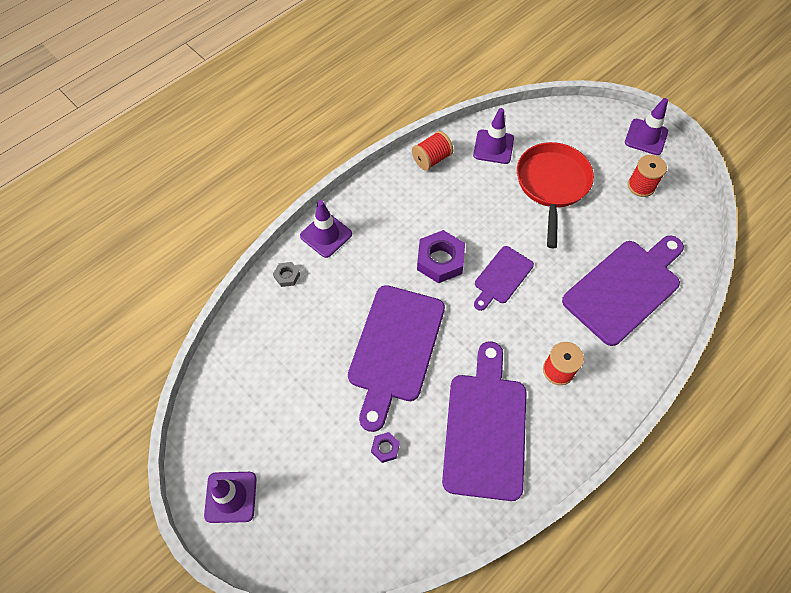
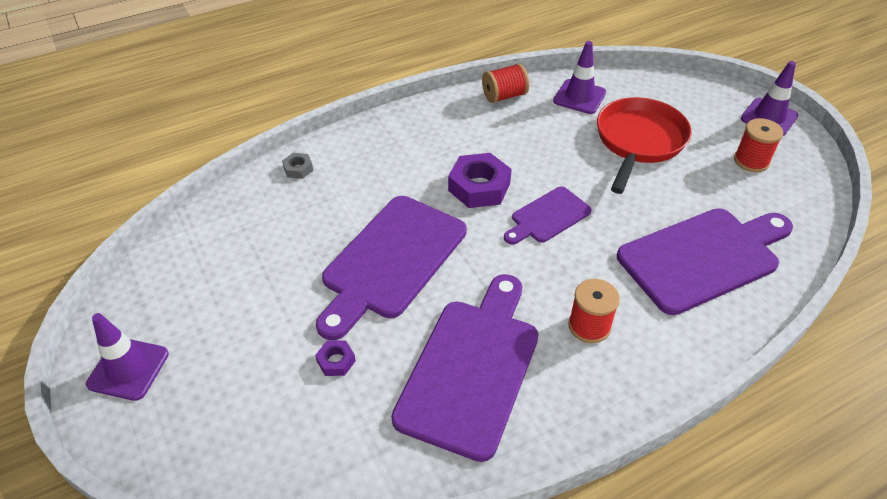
camera: 15 degrees right, 15 degrees down
(326, 235) = (358, 141): purple traffic cone -> none

